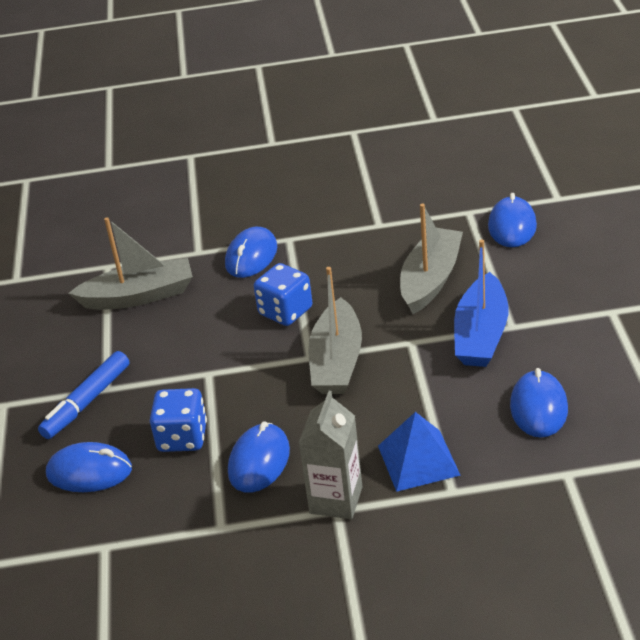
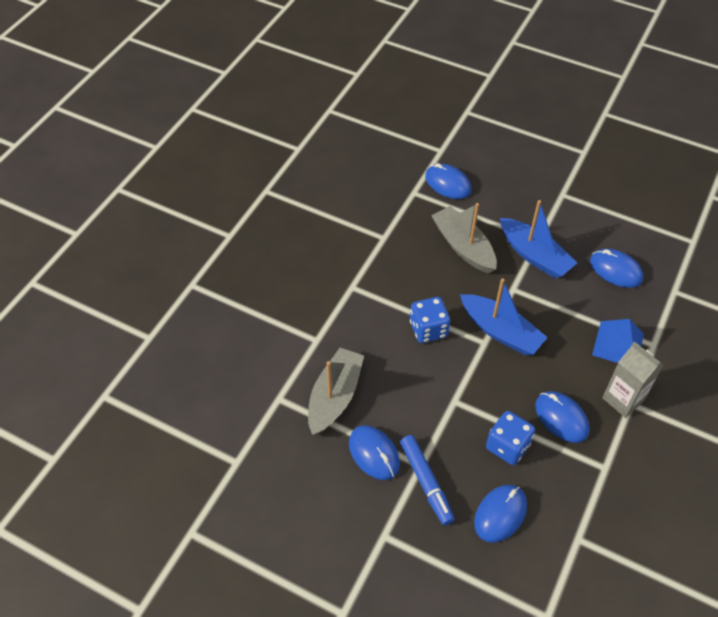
camera: 60 degrees left, 15 degrees up
(251, 256) = (351, 315): blue mouse -> blue mouse (374, 453)
(337, 361) = (500, 331): grey boat -> blue boat

